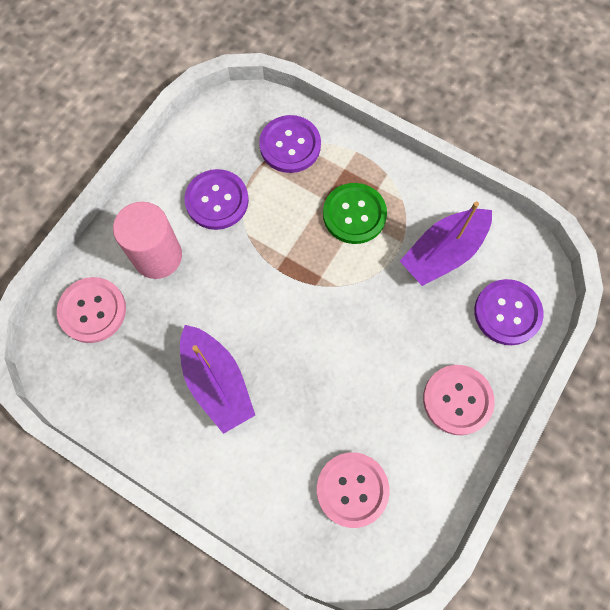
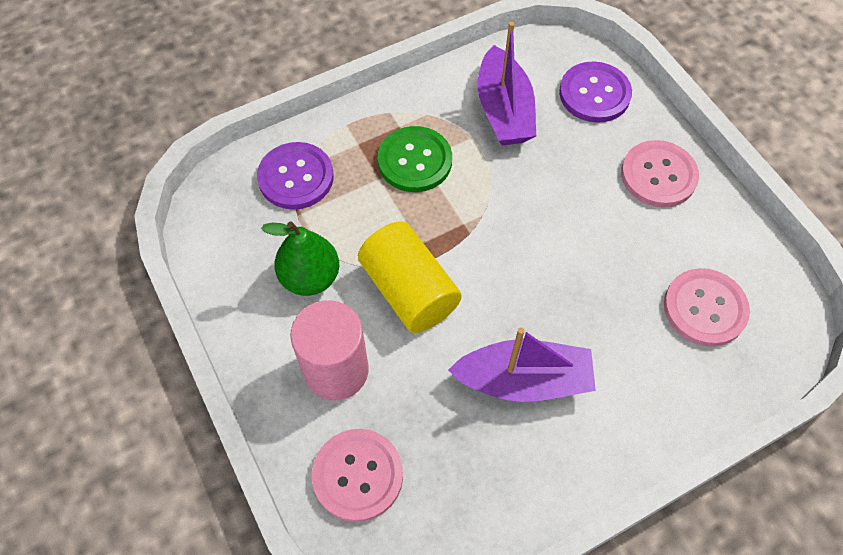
camera: 60 degrees left, 10 degrees down
(217, 200) = (310, 277): purple button -> green pear
(243, 269) = (409, 291): none -> yellow cylinder

